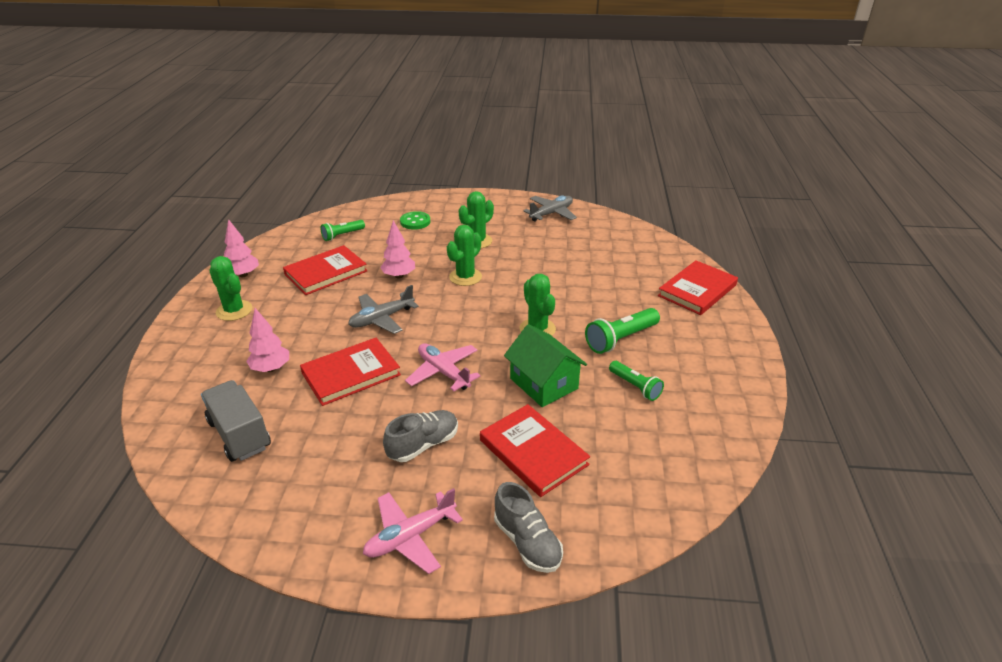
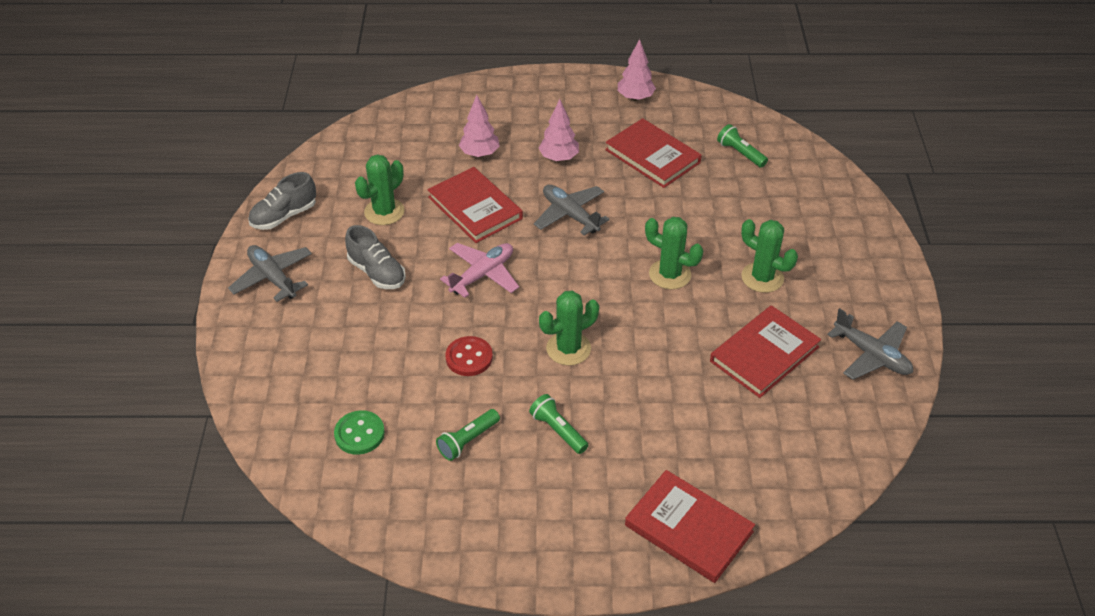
camera: 85 degrees right, 10 degrees up
(234, 310) = (569, 108): green cactus -> green cactus (384, 212)
(239, 434) = (391, 156): grey truck -> none
(399, 276) = (659, 216): pink tree -> pink tree (559, 158)
(410, 536) = (273, 278): pink plane -> grey plane
(415, 222) = (796, 212): green button -> green button (359, 434)
(527, 542) = (259, 352): grey shoe -> grey shoe (284, 216)
(533, 452) = (365, 352): red book -> red book (764, 354)
(544, 383) = (469, 357): green house -> red button
(620, 339) = (558, 430): green flashlight -> green flashlight, size x0.65

